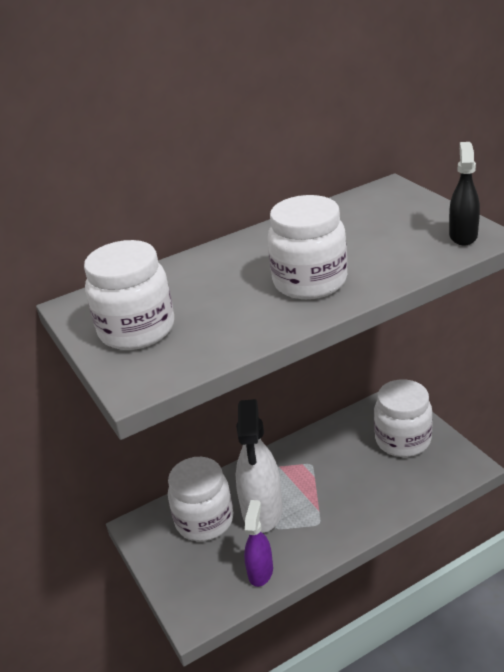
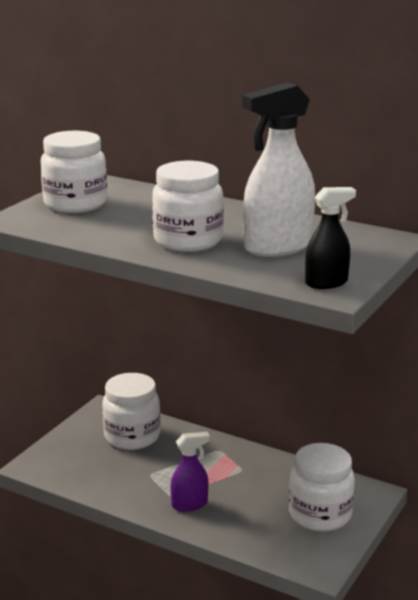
camera: 55 degrees right, 10 degrees down
(260, 571) = (97, 482): purple spray bottle -> purple spray bottle (190, 504)
(262, 511) = (163, 461): white spray bottle -> white spray bottle (277, 247)

